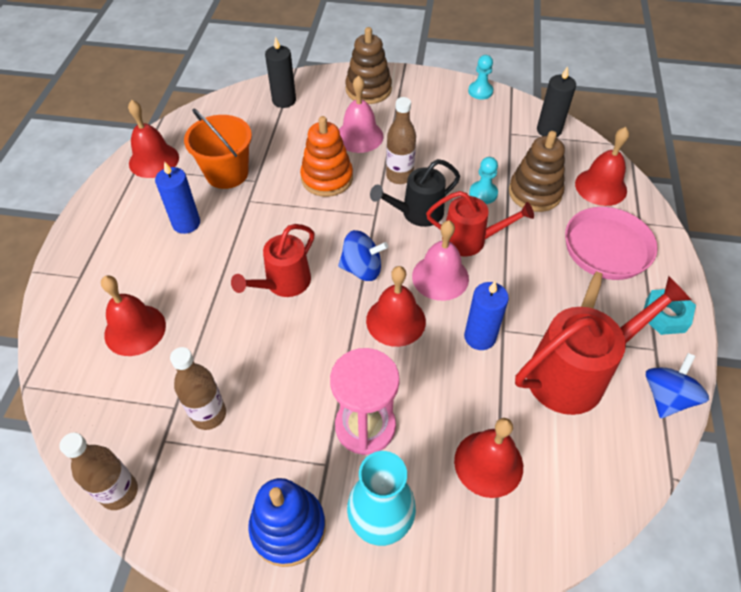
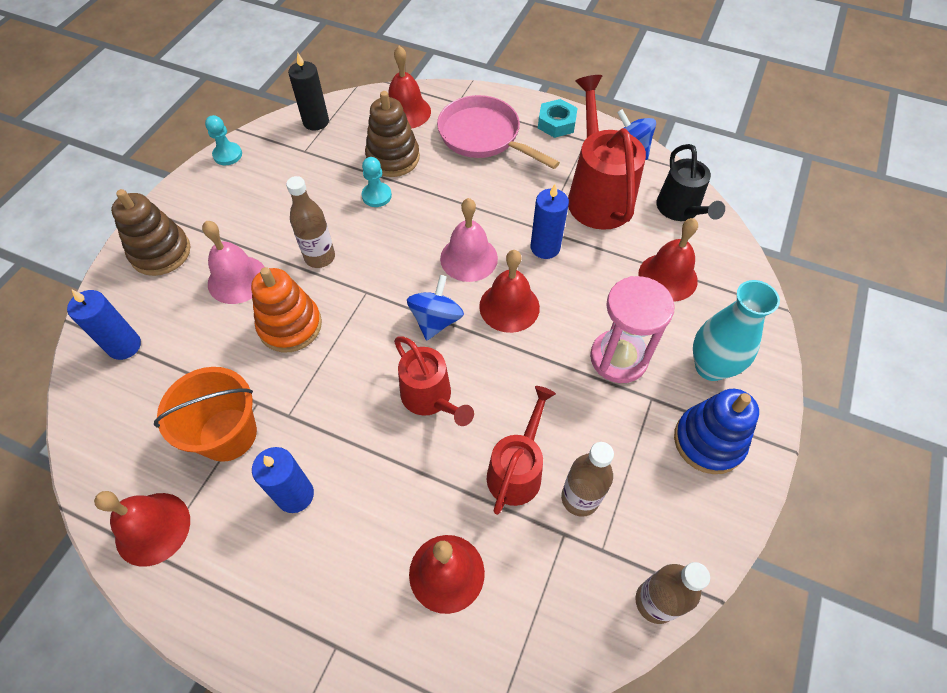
camera: 75 degrees left, 5 degrees up
(284, 100) = (124, 346): black candle -> blue candle
(417, 213) = (380, 255): black watering can -> black watering can (680, 210)
(470, 240) = (432, 222): red watering can -> red watering can (517, 470)

